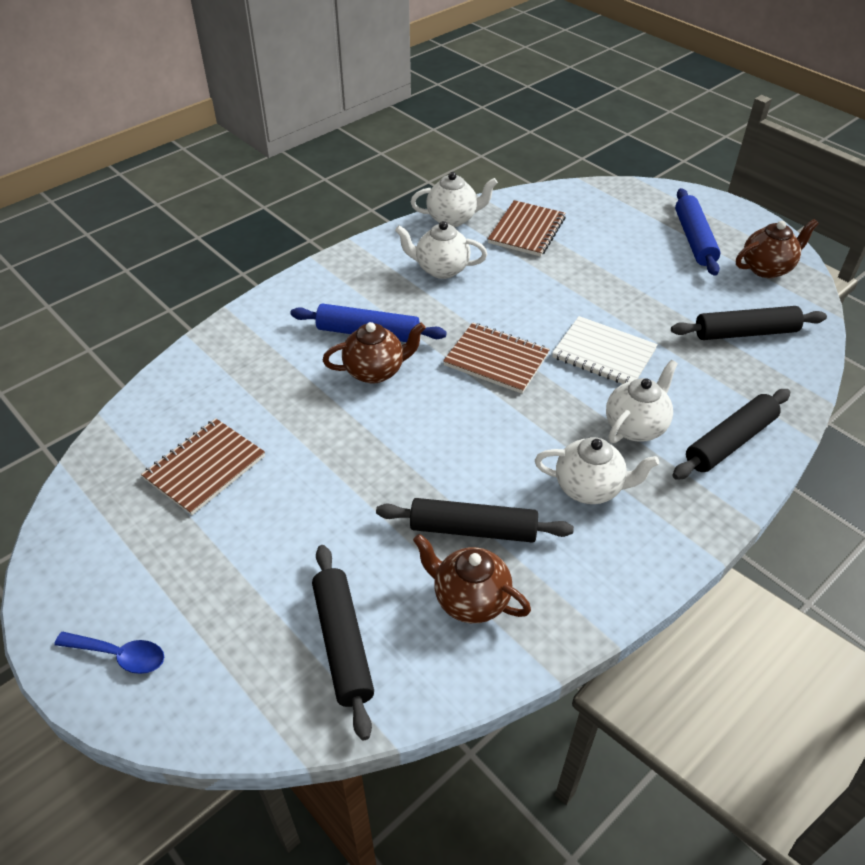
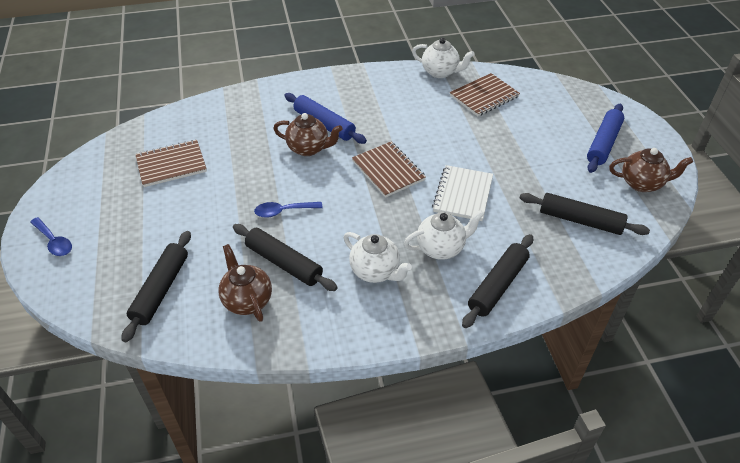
camera: 30 degrees right, 0 degrees up
(414, 464) = (283, 211): none -> blue spoon
(441, 269) = (404, 102): white teapot -> none
(604, 353) = (463, 194): white notebook -> white notebook turned 45 degrees clockwise
(730, 442) = (498, 285): black rolling pin -> black rolling pin turned 45 degrees counterclockwise

